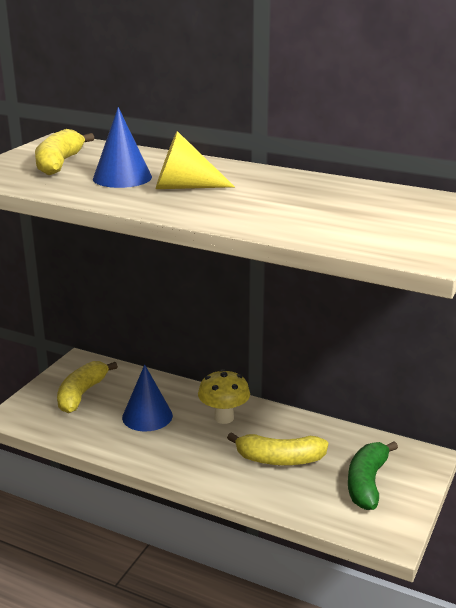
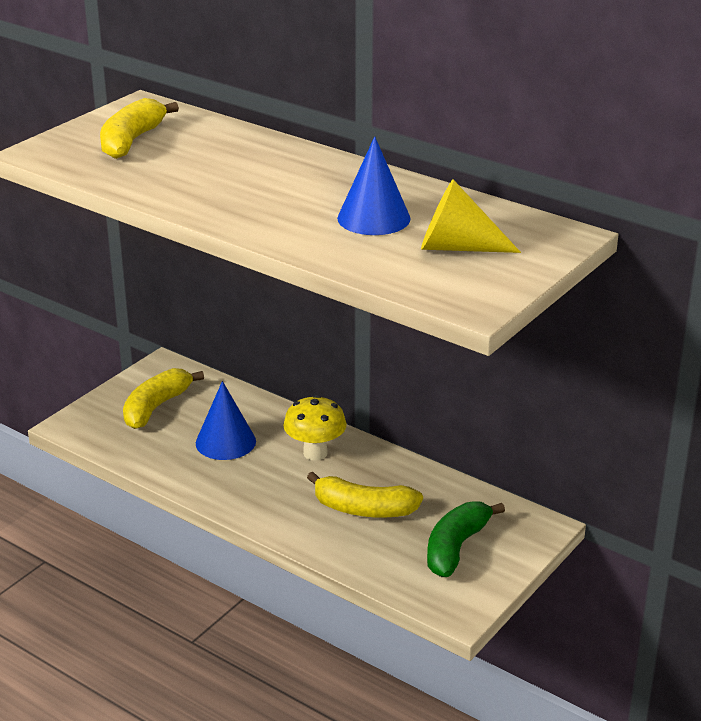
camera: 10 degrees right, 5 degrees up
(122, 177) = (195, 168): blue cone -> blue cone (373, 218)
(184, 187) = (259, 187): yellow cone -> yellow cone (457, 247)

